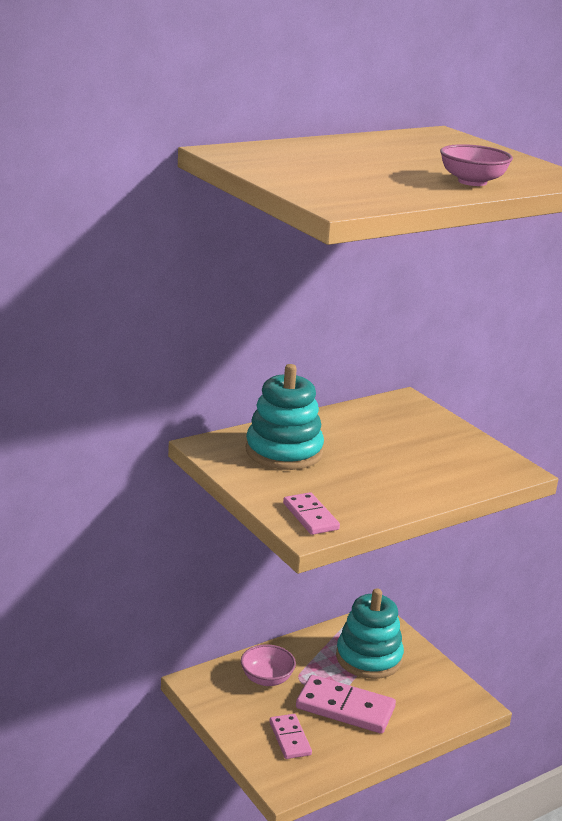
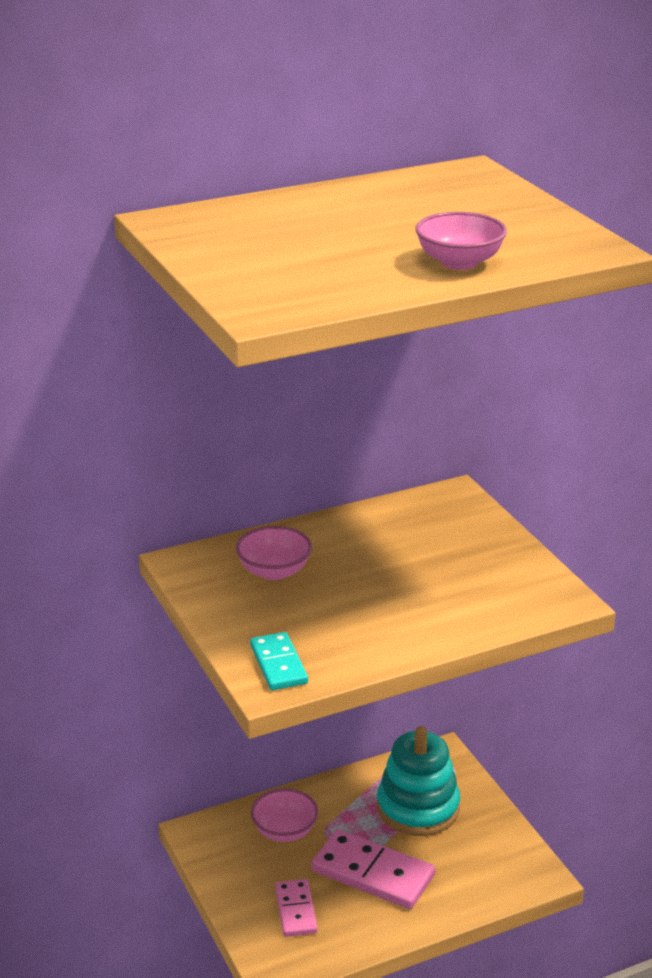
camera: 10 degrees right, 5 degrees up
(284, 452) = (274, 571): turquoise stacking toy -> pink bowl
(310, 516) = (279, 664): pink domino -> turquoise domino

